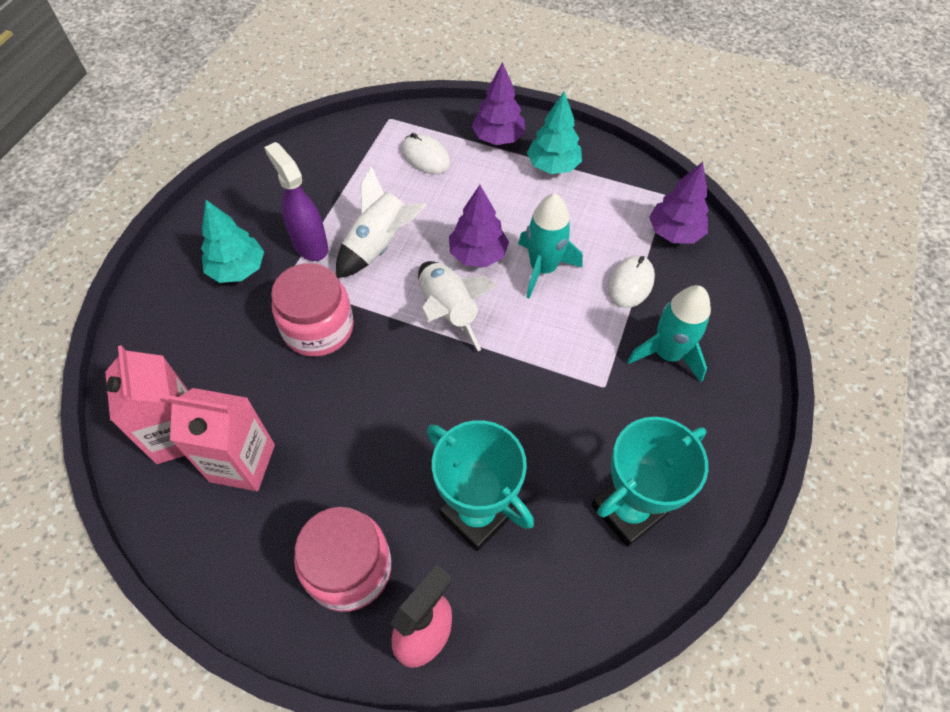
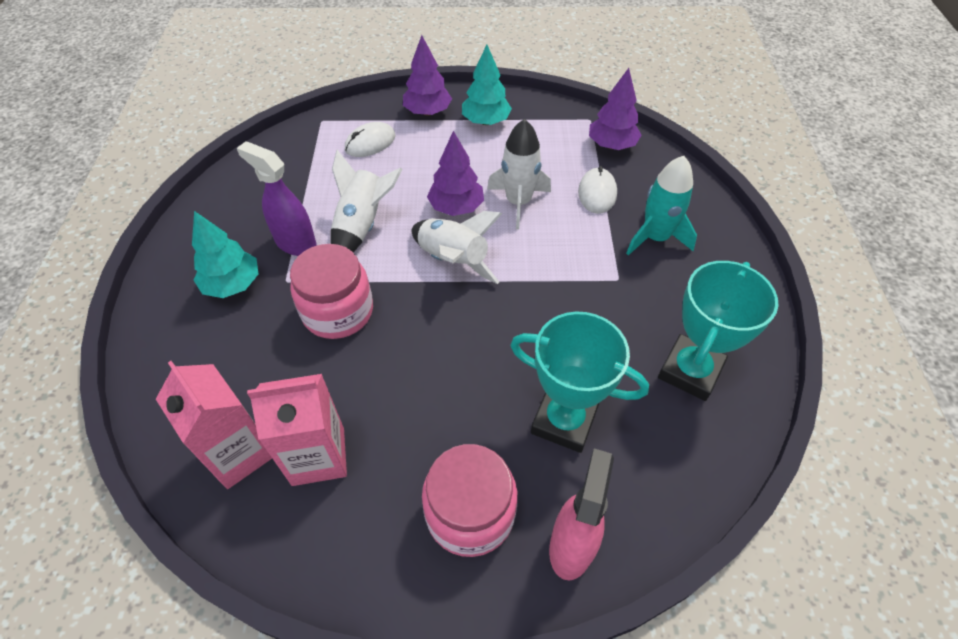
camera: 20 degrees left, 5 degrees down
(425, 157) = (370, 143): white mouse -> white mouse turned 60 degrees counterclockwise
(543, 268) = (518, 202): turquoise rocket -> white rocket

